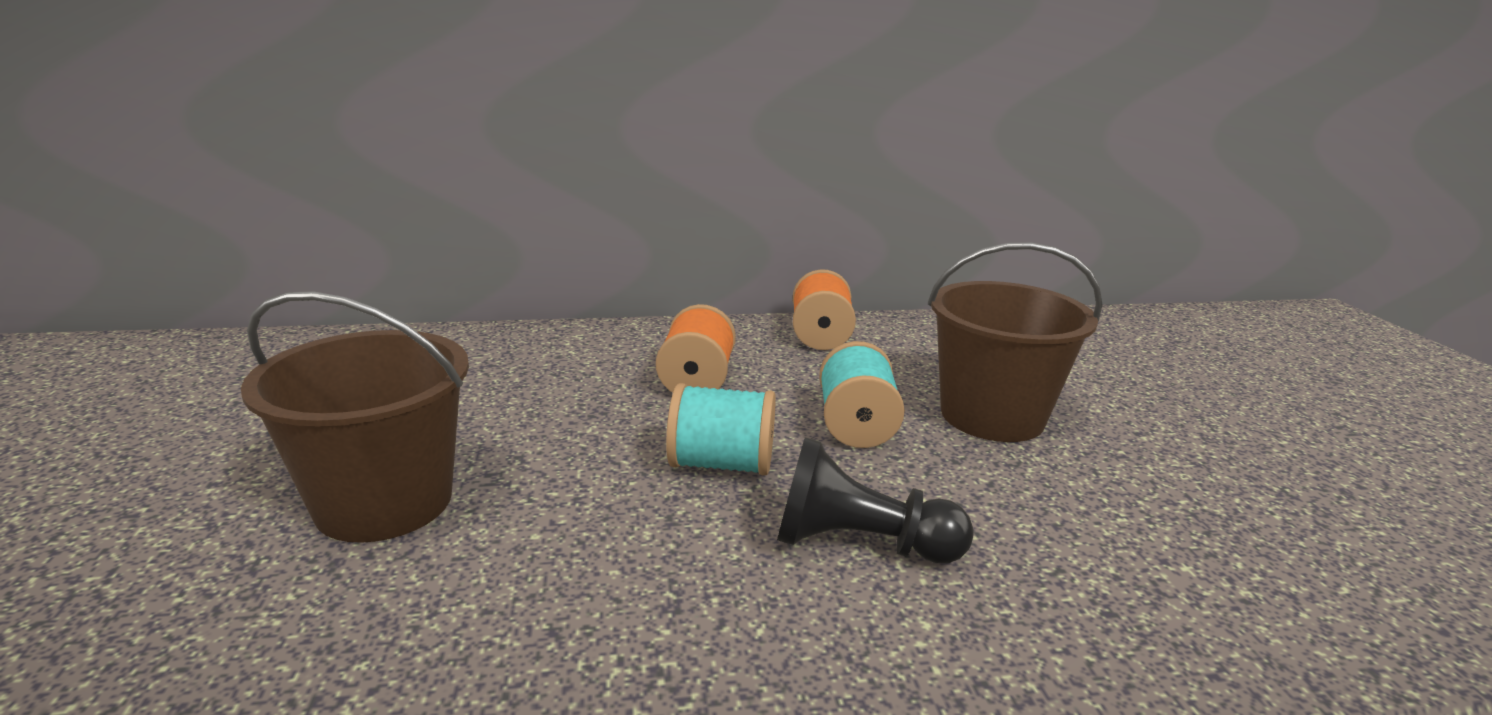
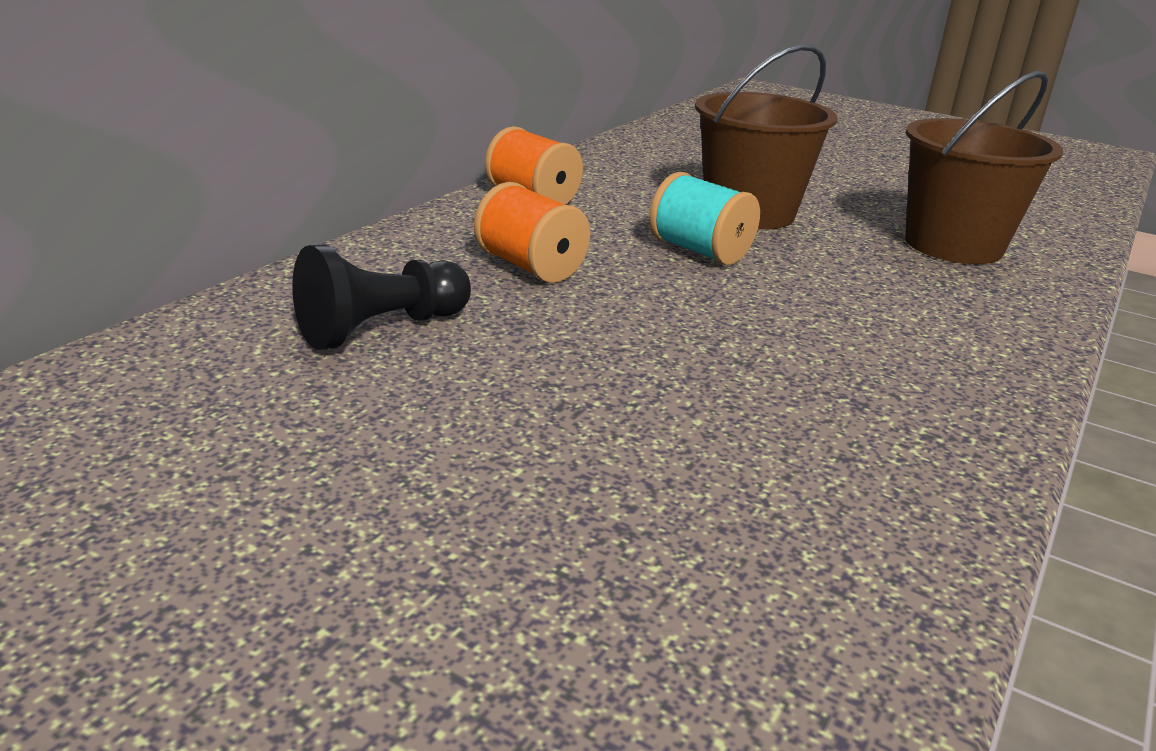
camera: 50 degrees left, 5 degrees up
(384, 502) = (541, 472): brown bucket -> brown bucket (953, 245)
(721, 464) = (688, 314): turquoise spool -> none
(859, 544) = (855, 317): black pawn -> black pawn (381, 329)

